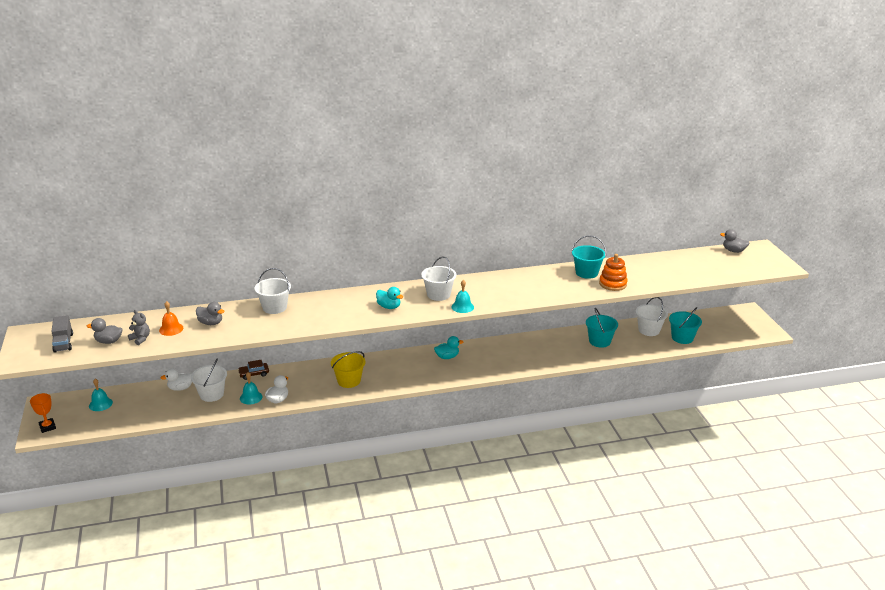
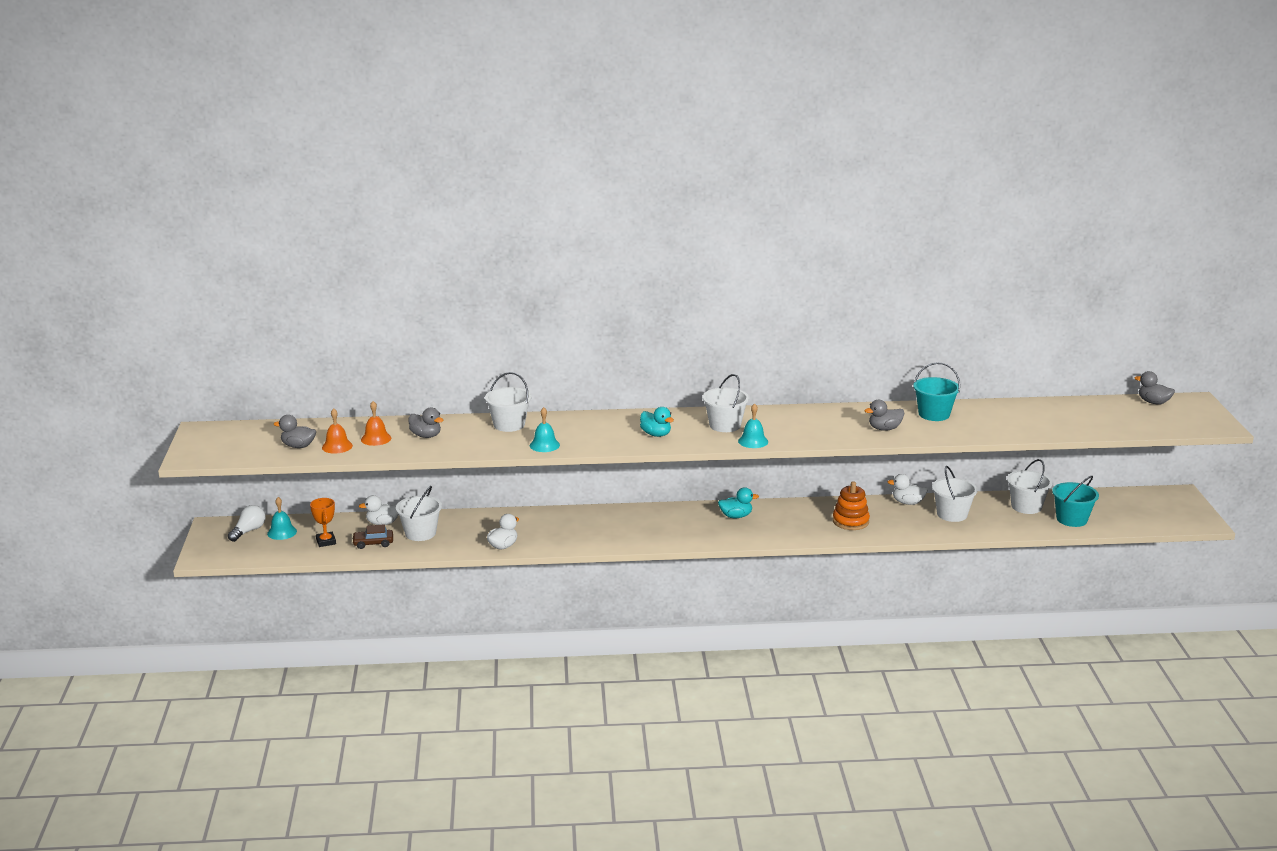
camera: 10 degrees right, 5 degrees down
(47, 427) = (215, 551): orange trophy -> orange trophy (326, 541)
(63, 343) = (244, 443): grey truck -> none
(73, 405) = (248, 531): none -> white light bulb
(140, 339) = (337, 446): grey teddy bear -> orange bell
(251, 397) = (469, 540): turquoise bell -> turquoise bell (544, 445)
(254, 374) = (478, 515): brown car -> brown car (373, 543)
(349, 381) = (599, 532): yellow bucket -> none
(555, 288) = (884, 429): none -> grey duck
(566, 334) = (907, 503): none -> white duck
(599, 341) = (952, 514): turquoise bucket -> white bucket
(613, 284) = (966, 429): orange stacking toy -> orange stacking toy (850, 521)

